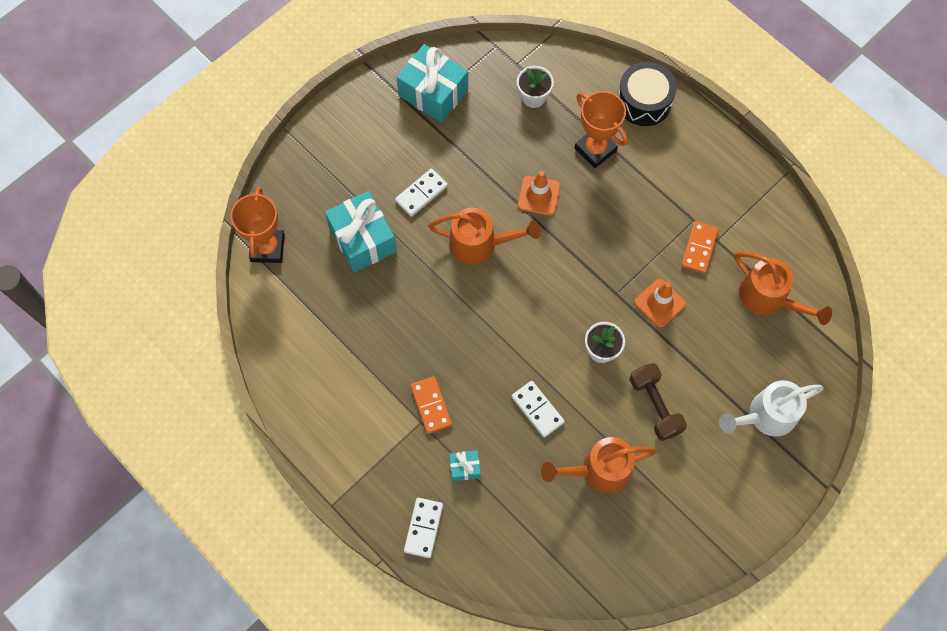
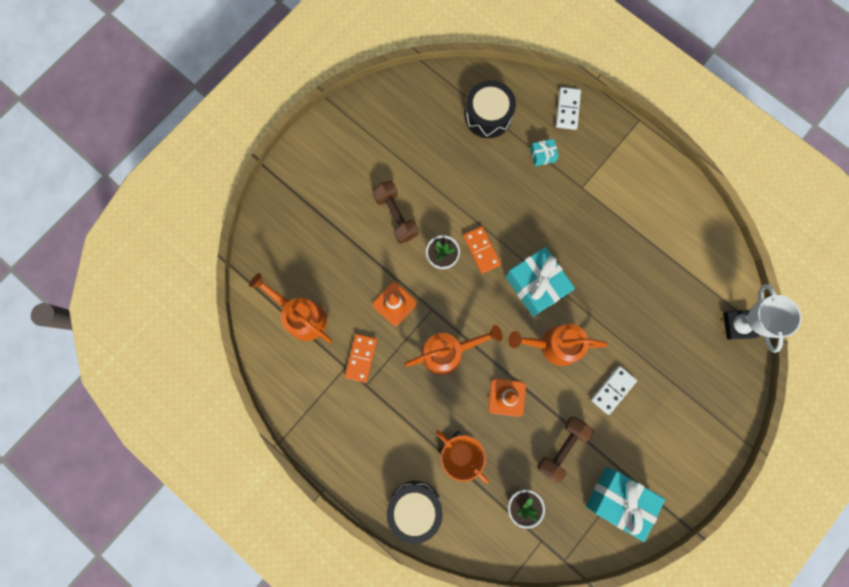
camera: 175 degrees right, 10 degrees up
(267, 248) = (738, 325): orange trophy -> white trophy
(363, 239) = (657, 340): turquoise gift -> turquoise gift (535, 285)
(431, 405) = (576, 201): orange domino -> orange domino (481, 250)
(485, 143) = (562, 448): none -> brown dumbbell
(529, 528) = (488, 116): none -> black drum
(537, 409) = (490, 205): white domino -> none
(598, 470) = (439, 162): orange watering can -> orange watering can (448, 351)
(765, 416) = (307, 215): white watering can -> none

